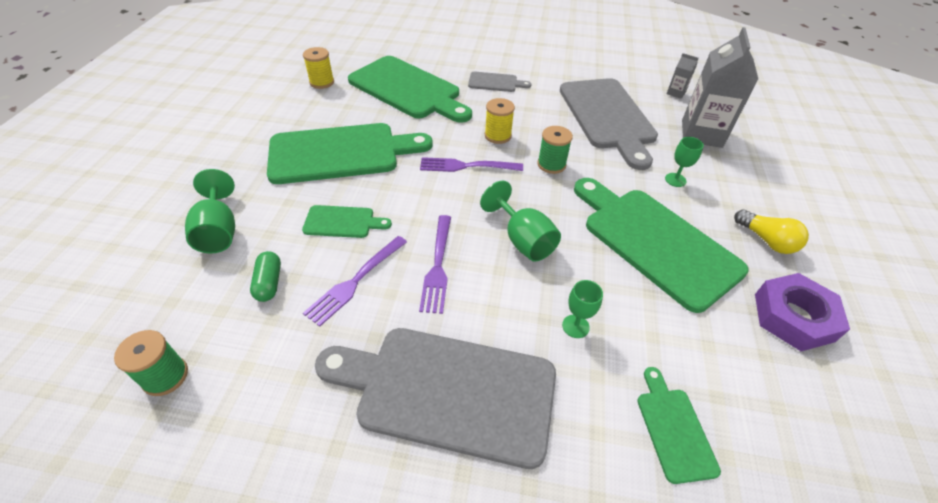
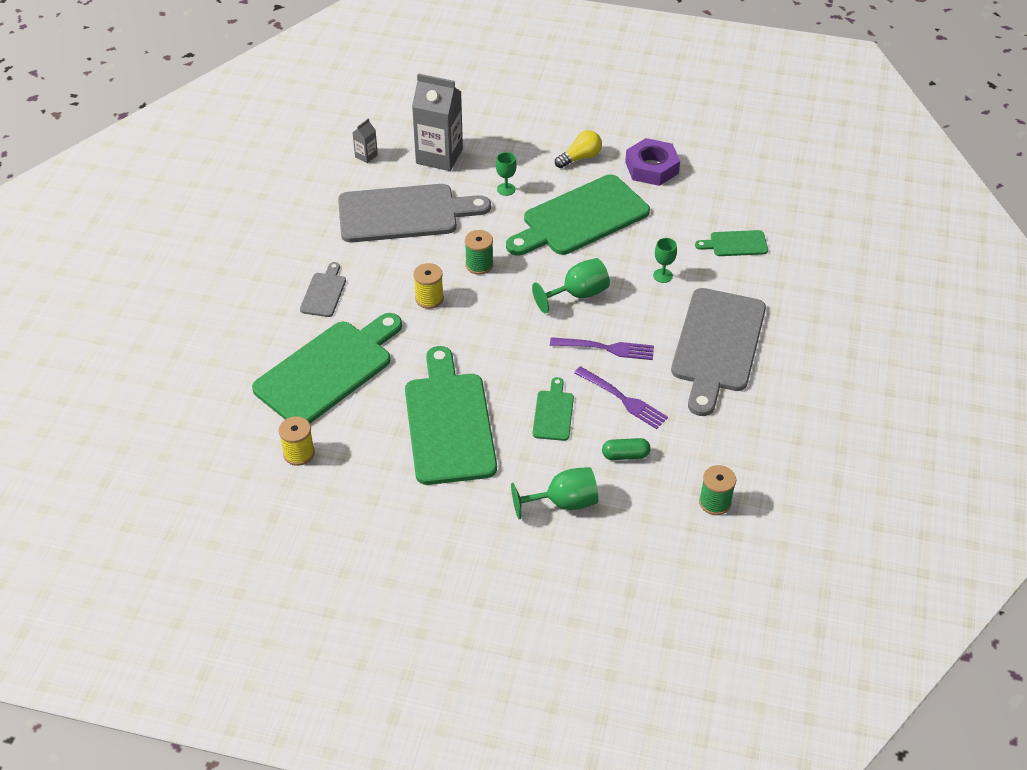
camera: 85 degrees left, 0 degrees up
(467, 166) = (477, 325): purple fork -> none

